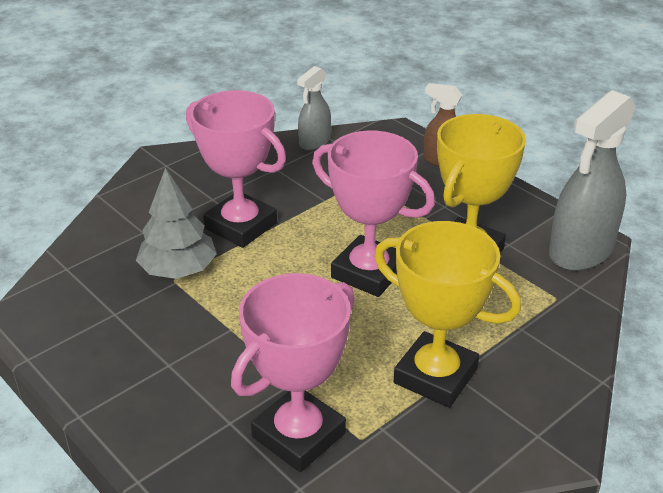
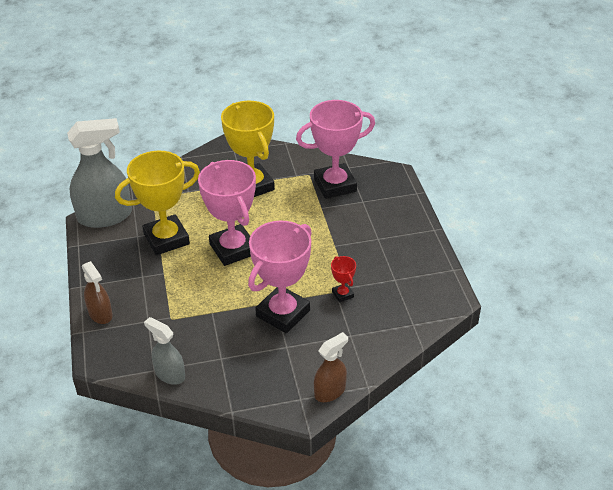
camera: 150 degrees left, 5 degrees up
(138, 179) = (330, 391): none -> brown spray bottle
(178, 270) = (342, 294): grey tree -> red trophy
(241, 226) = (283, 313): pink trophy -> pink trophy turned 60 degrees clockwise
(314, 142) = (170, 374): grey spray bottle -> grey spray bottle turned 120 degrees counterclockwise

